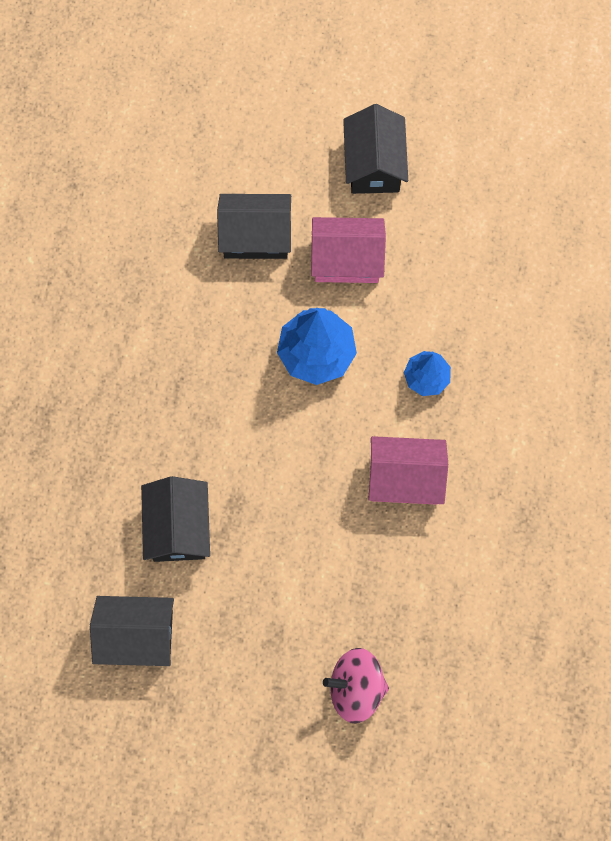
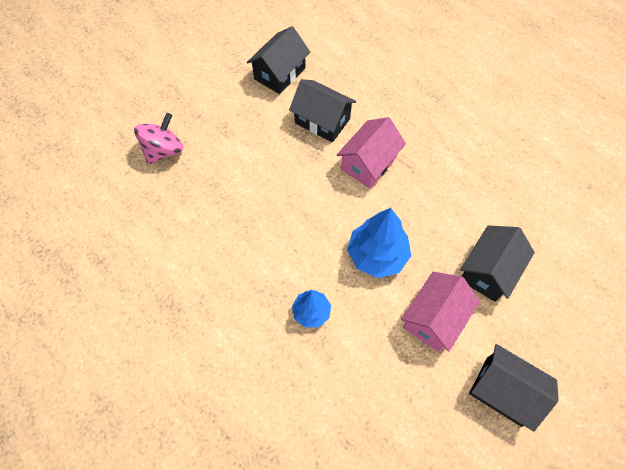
camera: 125 degrees right, 10 degrees down
(405, 478) = (256, 253): pink house -> pink house (368, 163)

